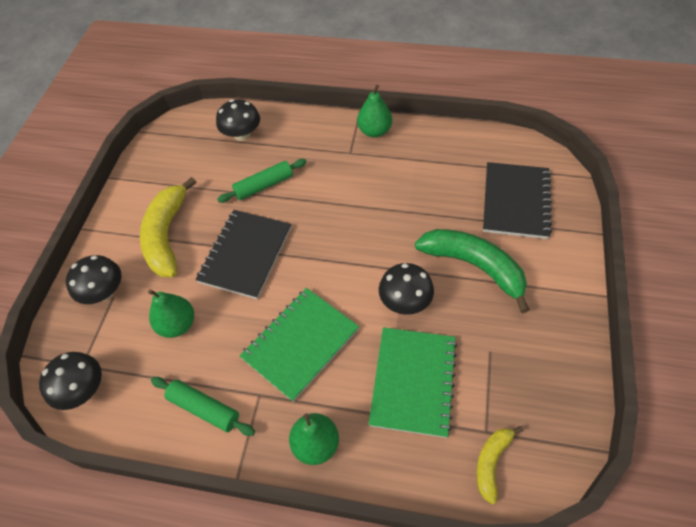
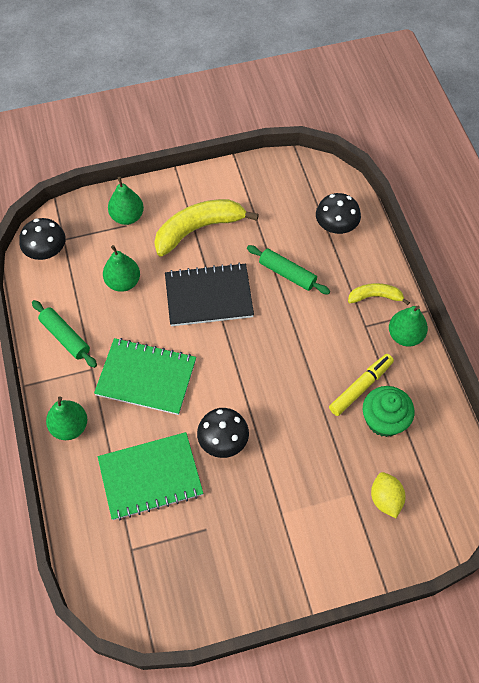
camera: 60 degrees right, 5 degrees up
(104, 292) = (127, 217): black mushroom -> green pear
(204, 408) = (65, 337): green rolling pin -> green rolling pin turned 45 degrees counterclockwise
(405, 178) = (360, 387): none -> yellow marker
(444, 174) = (384, 420): none -> green cupcake
(474, 266) = (288, 486): green banana -> none
(491, 462) = (107, 562): yellow banana -> yellow banana (375, 297)
(515, 201) = (385, 499): black notebook -> yellow lemon

